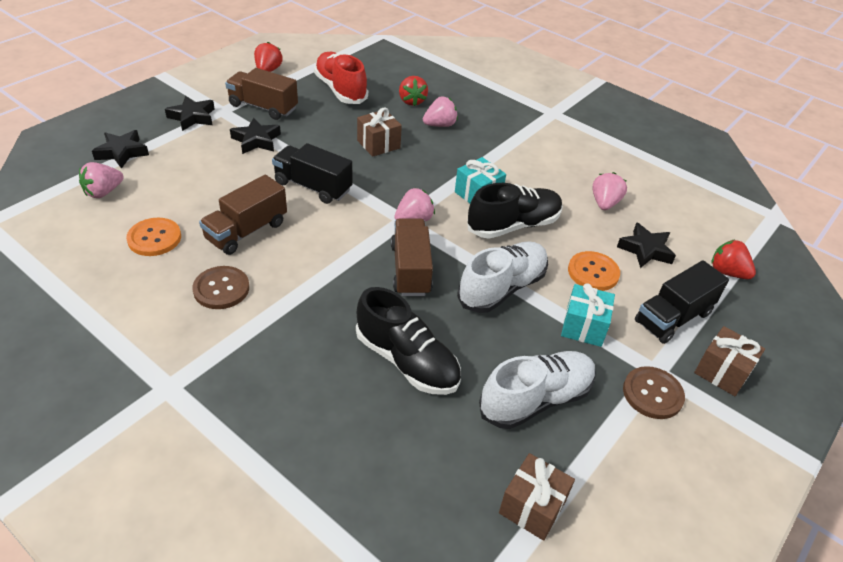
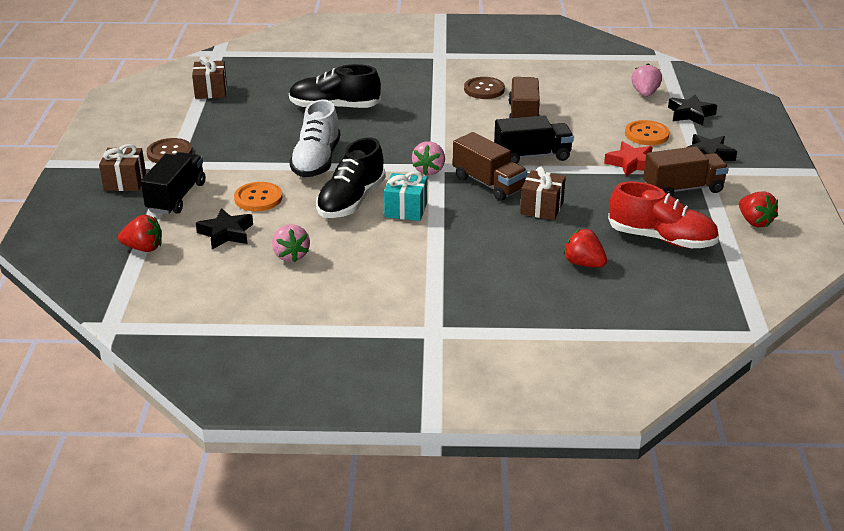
camera: 145 degrees right, 10 degrees down
(154, 238) = (565, 90): orange button -> orange button (646, 134)
(256, 140) = (631, 163): black star -> red star
(410, 270) = (390, 143): brown truck -> brown truck (488, 184)
(440, 125) = (521, 253): pink strawberry -> none
(536, 399) = (242, 123): white shoe -> none
(584, 326) = (240, 165): turquoise gift -> none

